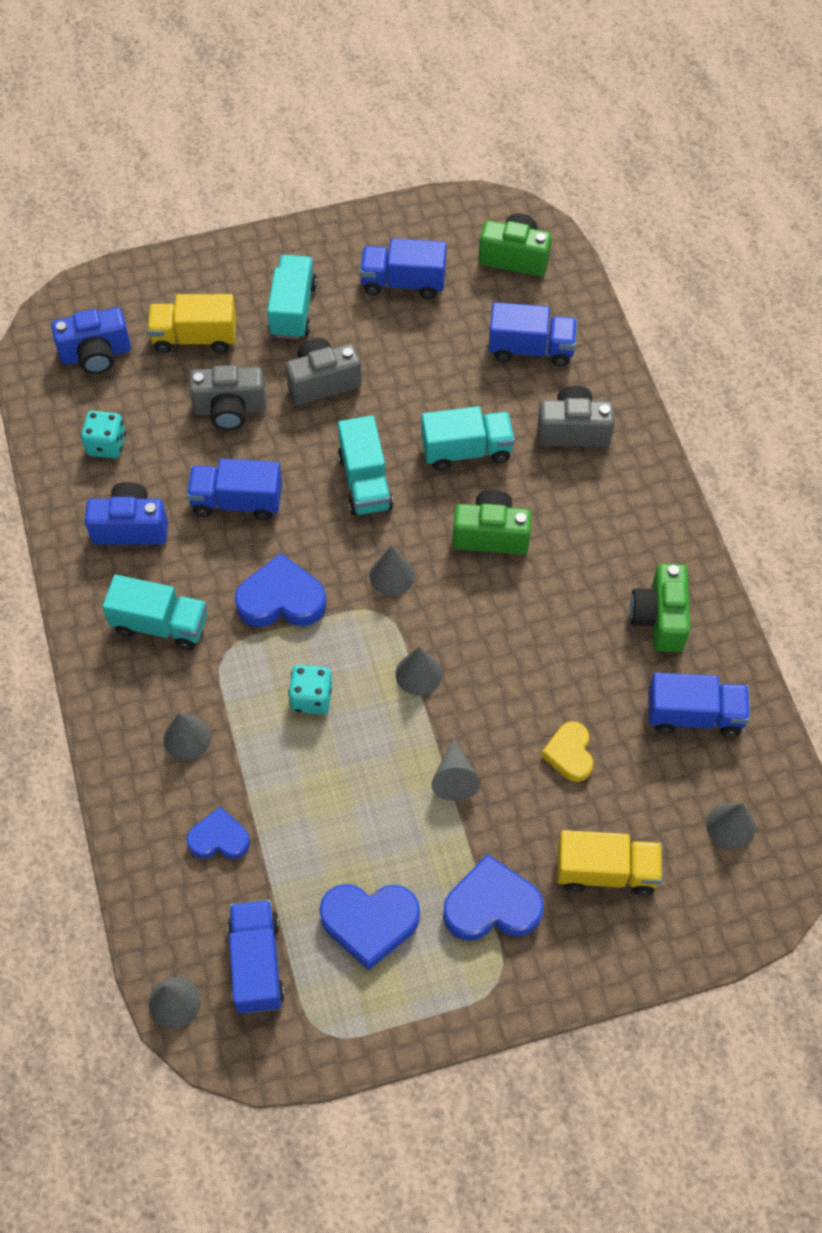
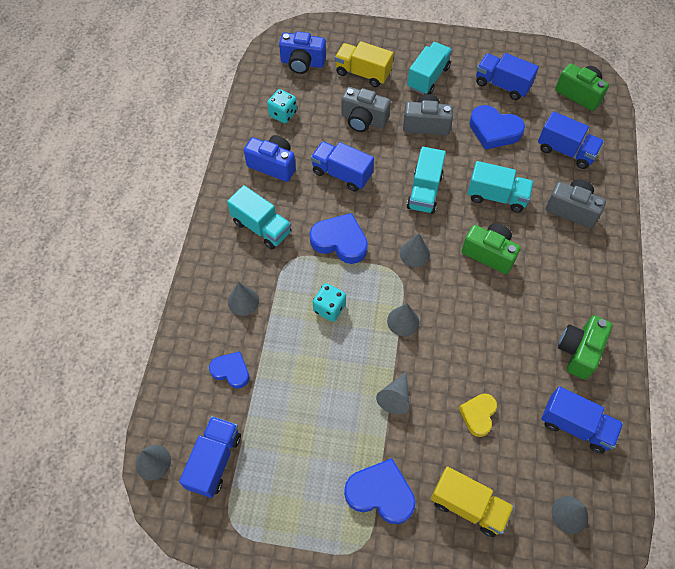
camera: 25 degrees right, 0 degrees up
(369, 923) = (296, 468): blue heart -> blue heart (494, 131)

